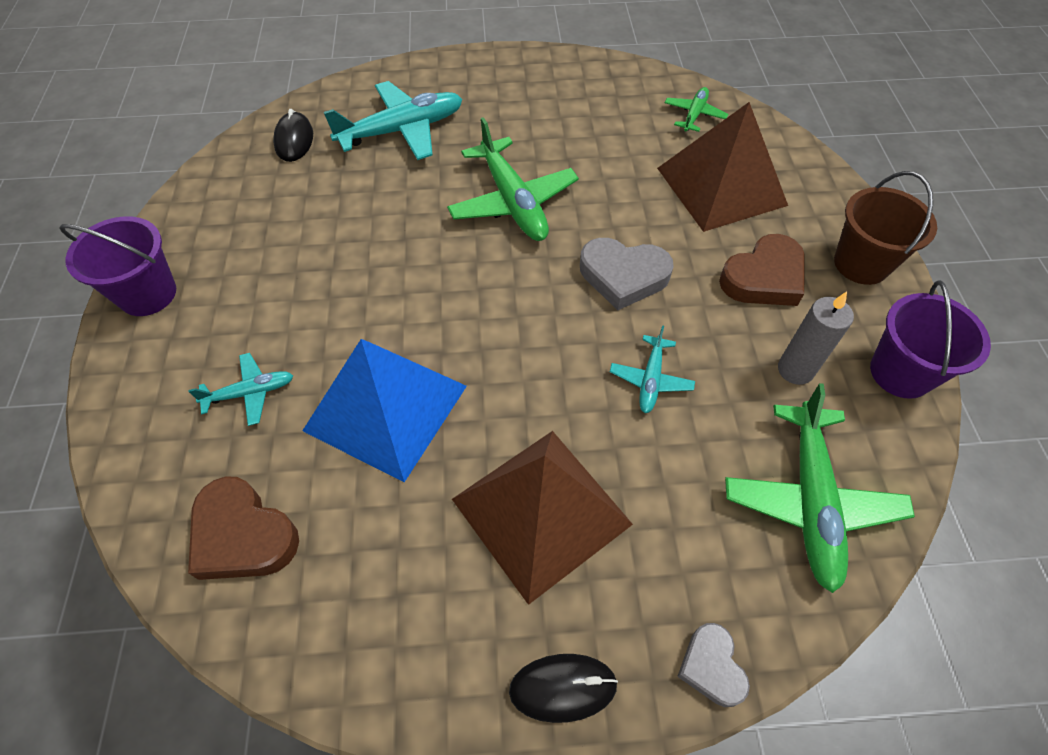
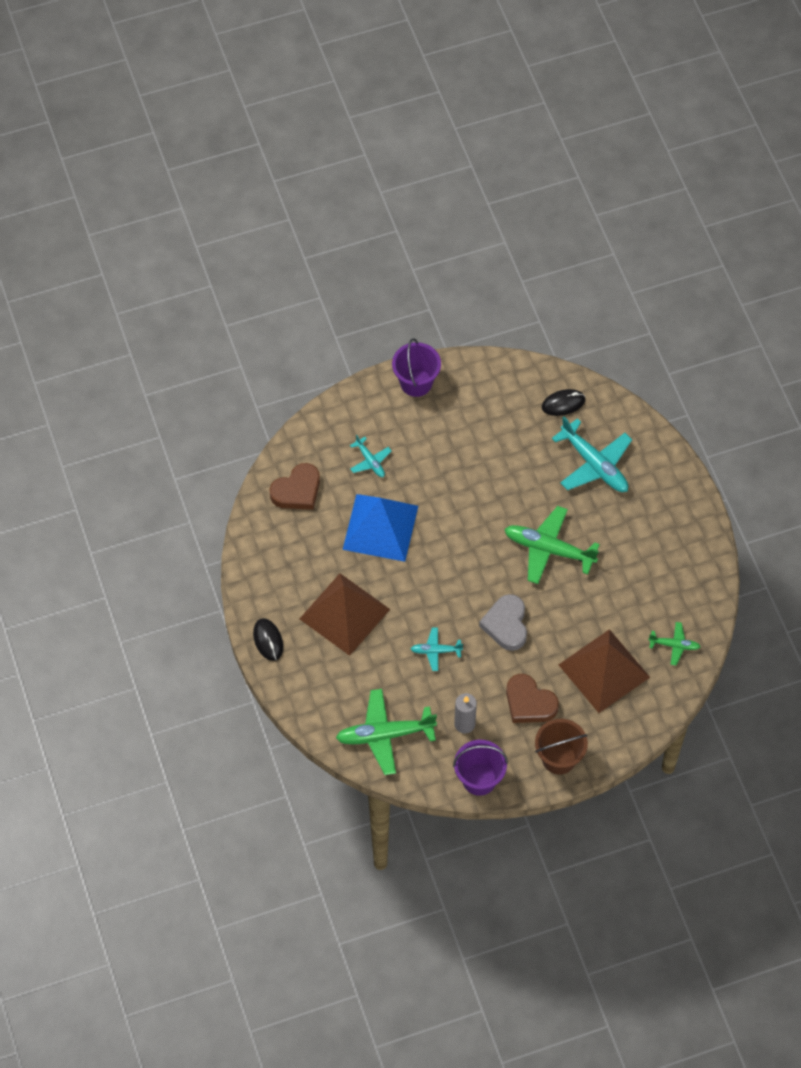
camera: 75 degrees right, 5 degrees up
(243, 535) = (297, 491): brown heart -> brown heart turned 150 degrees counterclockwise
(513, 201) = (549, 549): green plane -> green plane turned 60 degrees clockwise
(711, 666) = (292, 698): grey heart -> none

